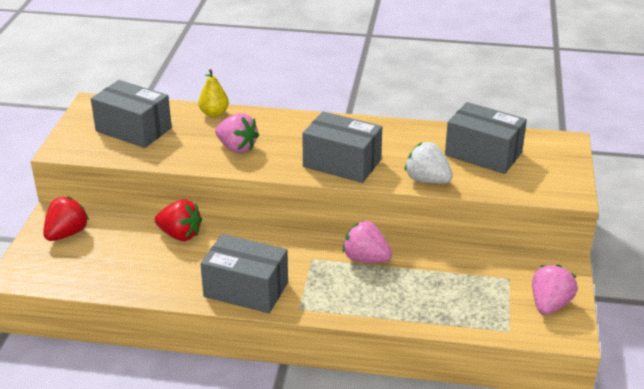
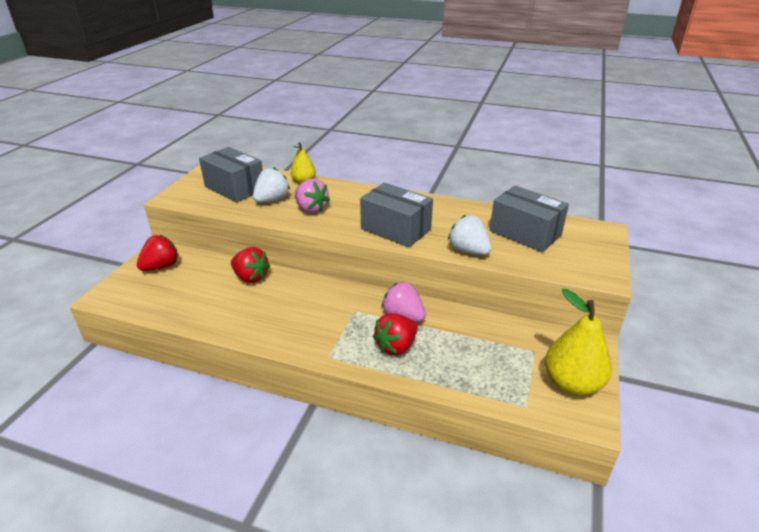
camera: 10 degrees right, 0 degrees up
(186, 141) = (272, 200): none -> white strawberry
(246, 290) = (287, 332): grey box -> none
(367, 290) = (396, 346): none -> red strawberry
(549, 305) = (572, 383): pink strawberry -> yellow pear

